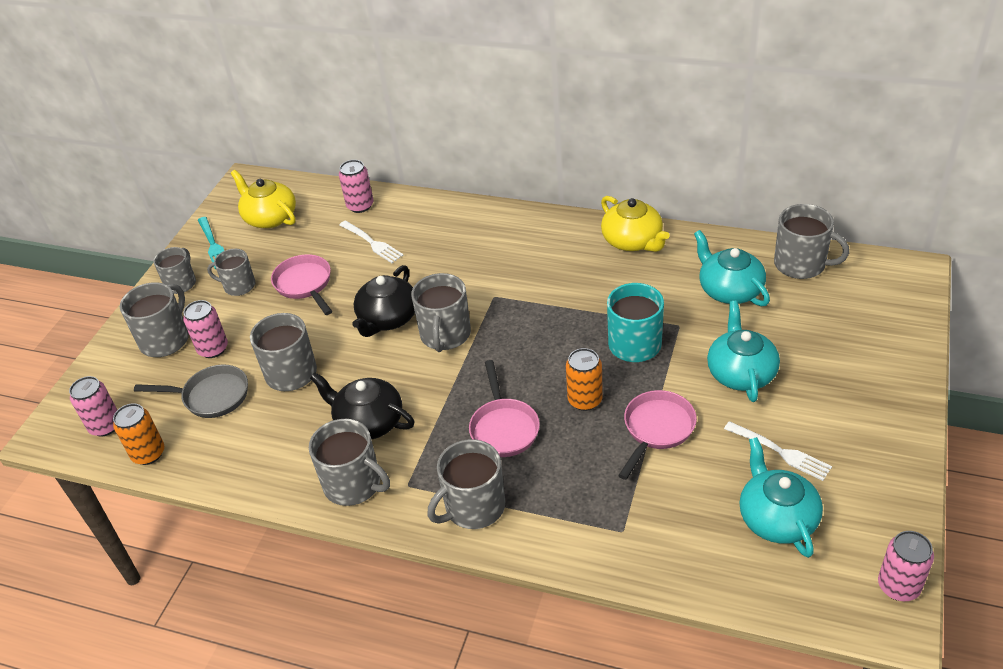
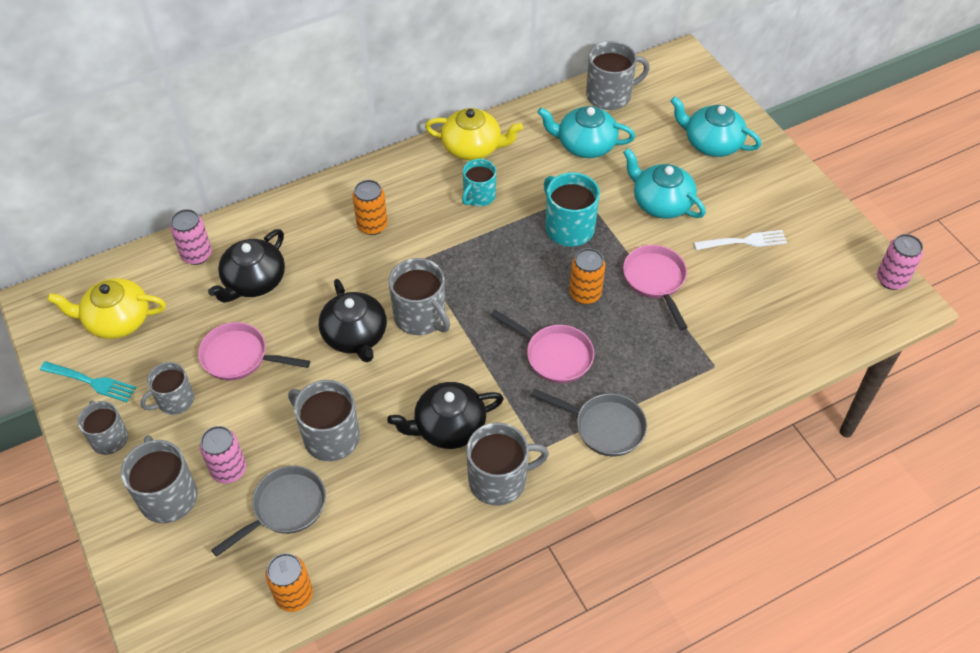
camera: 50 degrees left, 10 degrees up
(105, 426) = (218, 607): pink can -> none
(371, 243) = (253, 281): white fork -> black teapot
(473, 507) = (604, 427): grey mug -> grey pan
(491, 253) = (372, 225): none -> orange can
(592, 278) = (479, 196): none -> turquoise mug
(776, 518) = (788, 287): turquoise teapot -> turquoise teapot (711, 143)

